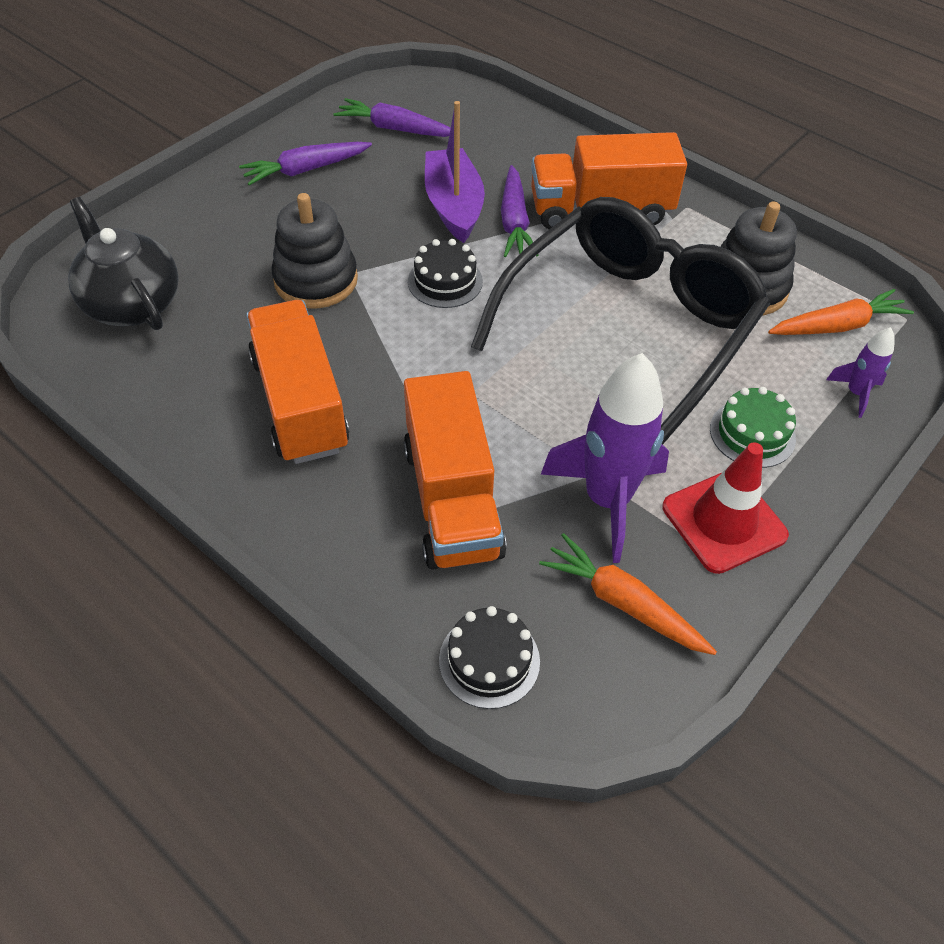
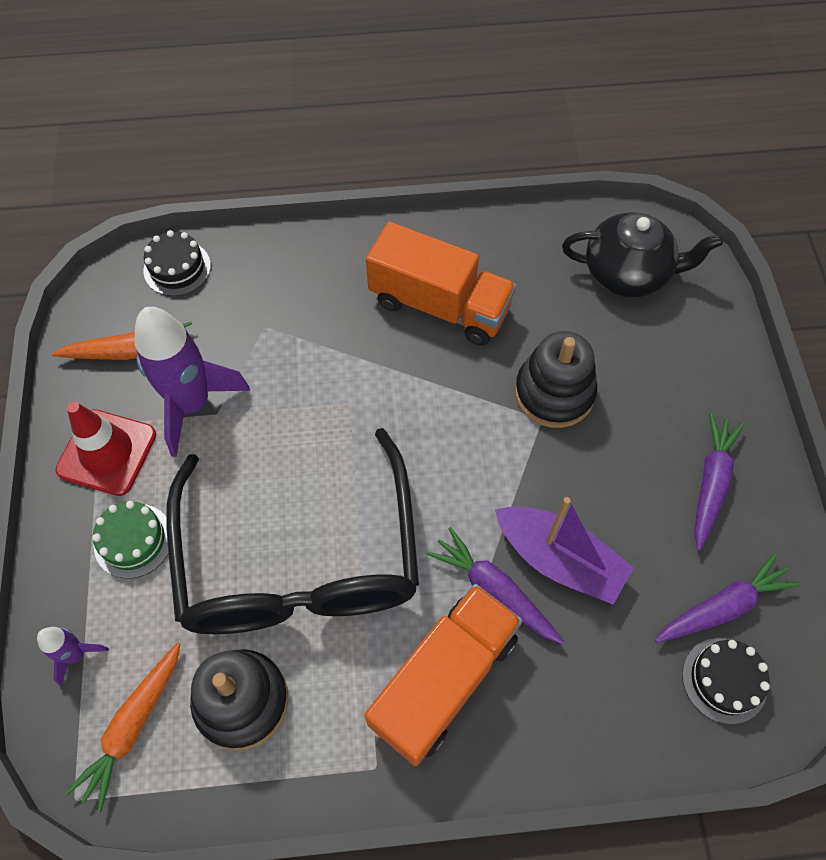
camera: 135 degrees right, 10 degrees up
(445, 281) = (472, 476): black cake -> black cake (724, 680)
(452, 499) = (284, 327): orange truck -> none

